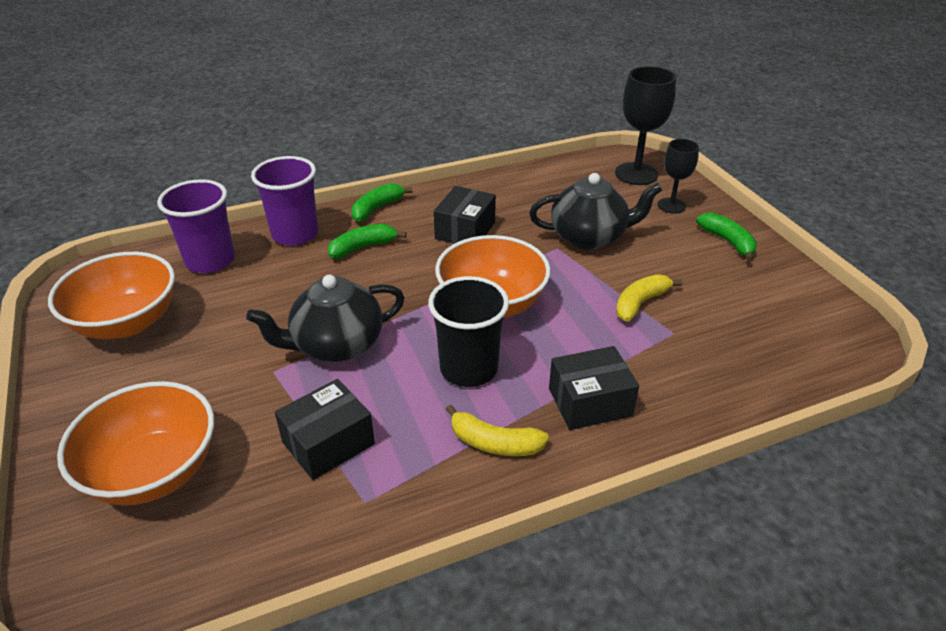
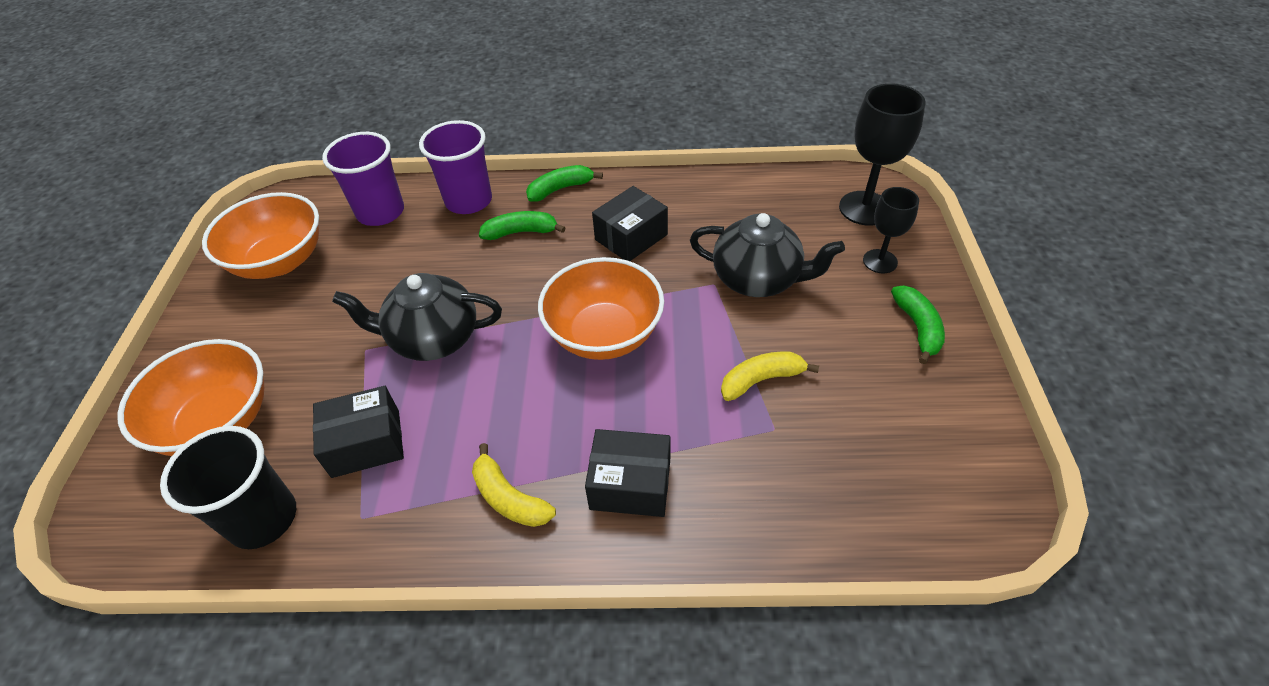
camera: 25 degrees right, 10 degrees up
(469, 369) = (536, 404): black cup -> black cup (263, 518)

